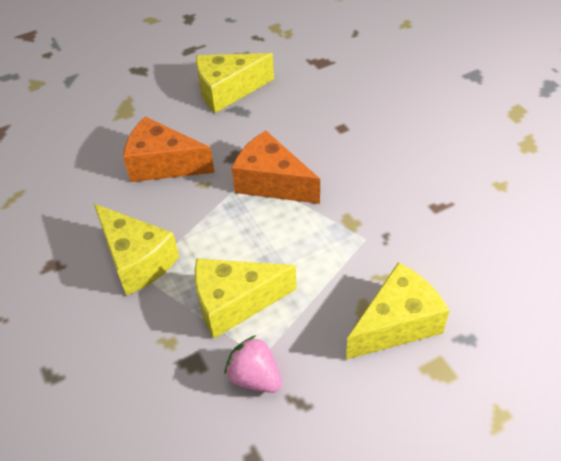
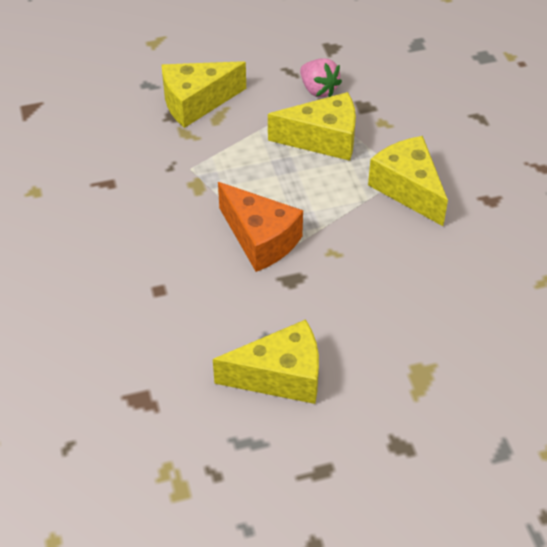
camera: 170 degrees left, 0 degrees up
(163, 164) = (376, 285): orange cheese -> none

